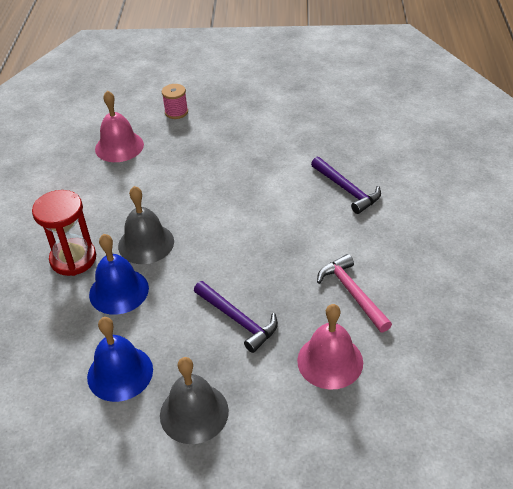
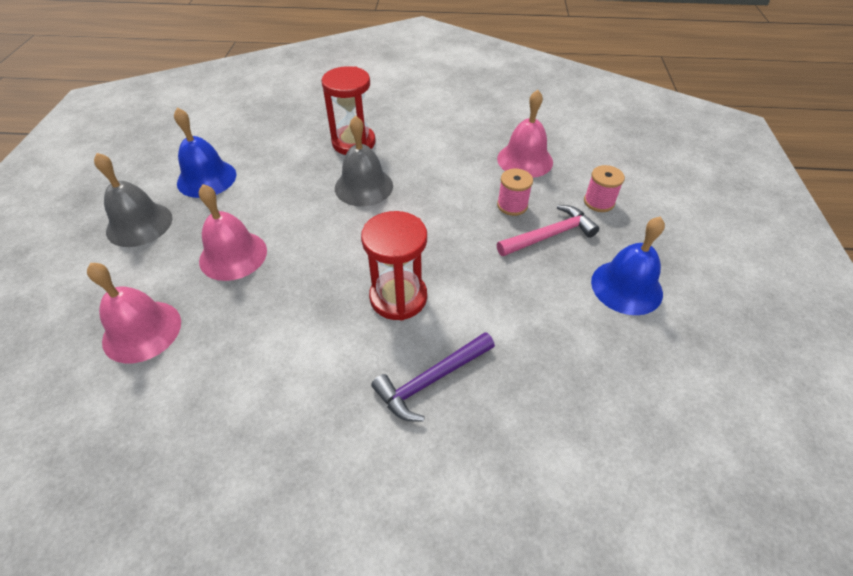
camera: 90 degrees right, 5 degrees up
(119, 291) = (303, 172): blue bell -> blue bell (626, 287)
(178, 154) = (512, 205): none -> pink spool
(238, 320) = (233, 255): purple hammer -> pink bell
(279, 210) = (398, 297): none -> red hourglass
(352, 293) = (231, 364): pink hammer -> pink hammer (550, 235)

